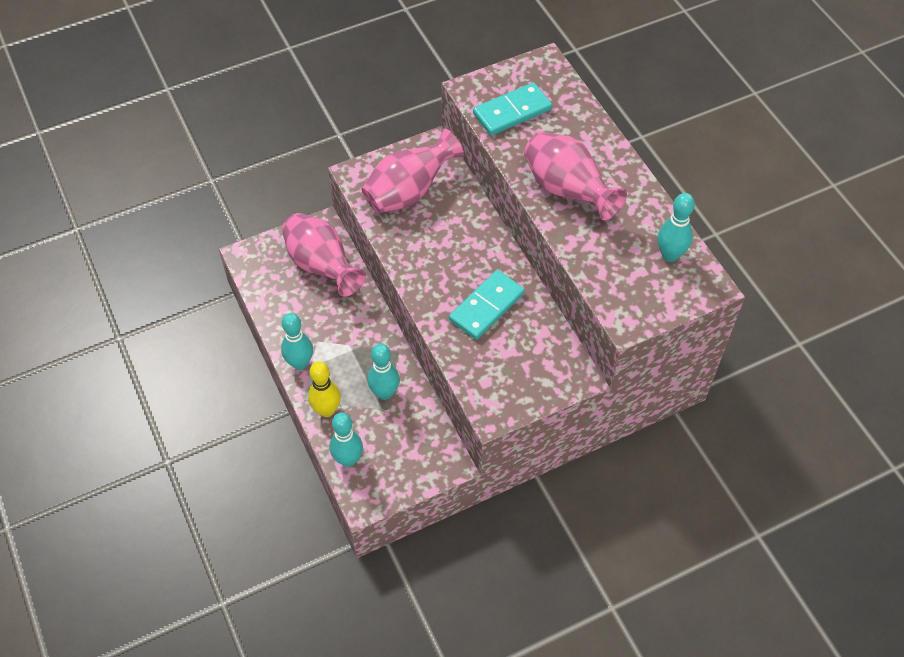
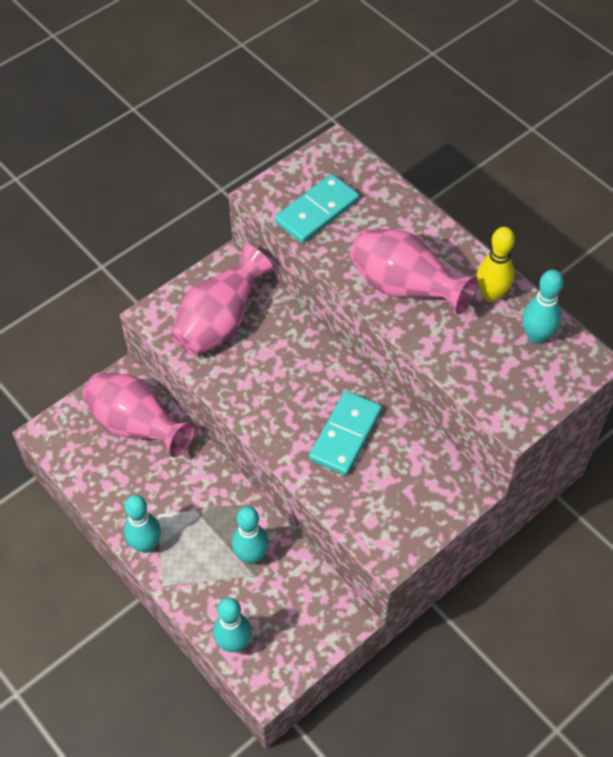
camera: 15 degrees left, 0 degrees up
(326, 410) = (192, 592): yellow bowling pin -> yellow bowling pin (491, 294)

